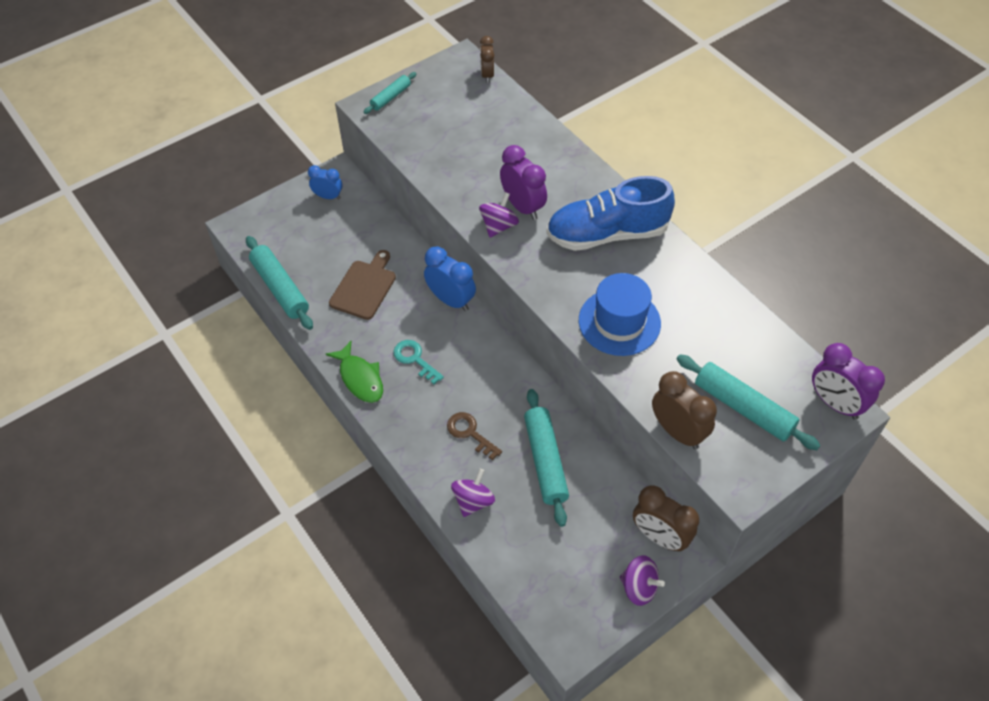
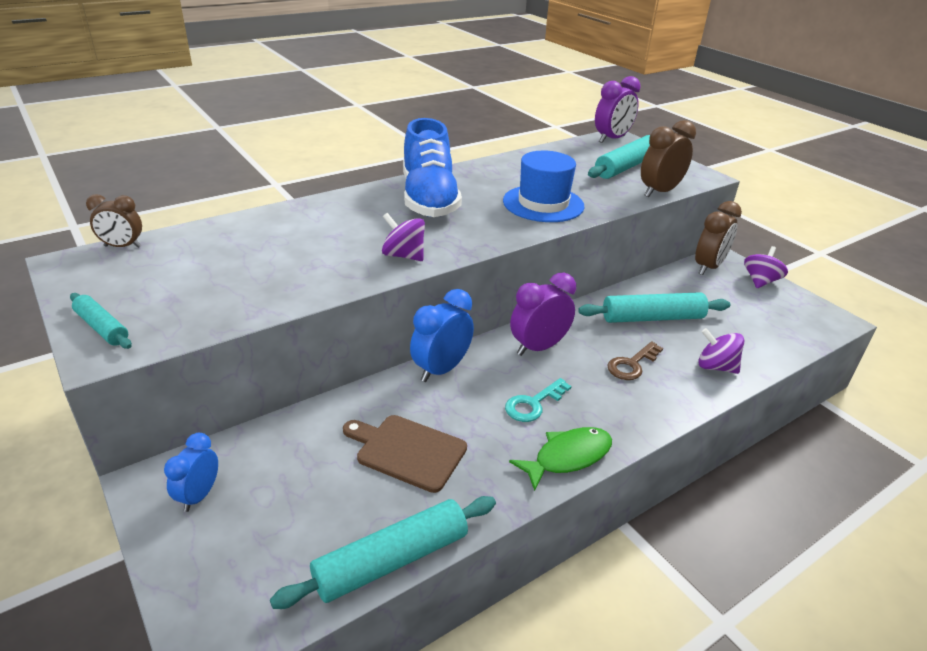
camera: 90 degrees left, 20 degrees down
(523, 207) = (377, 239): purple clock -> purple clock (538, 347)

